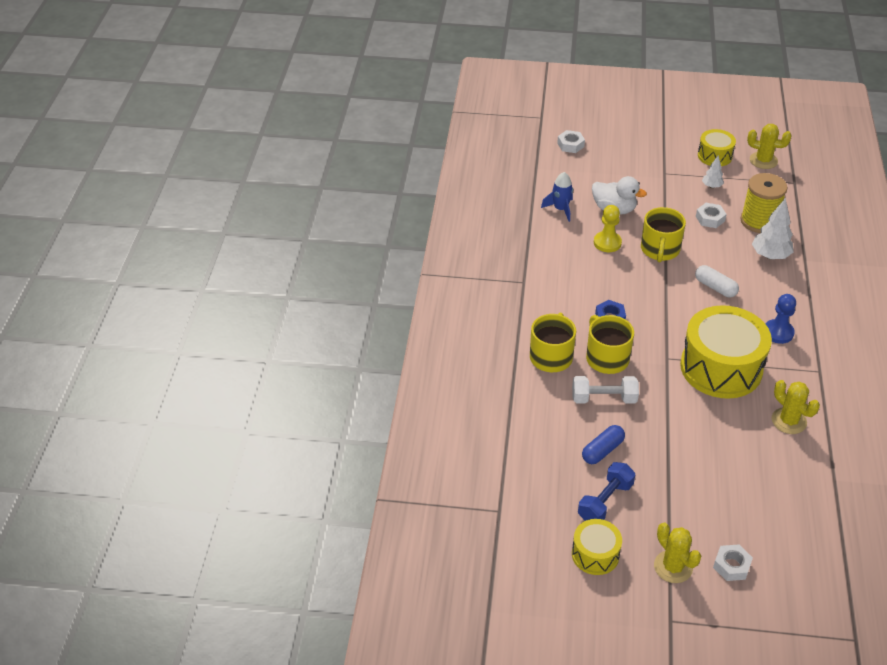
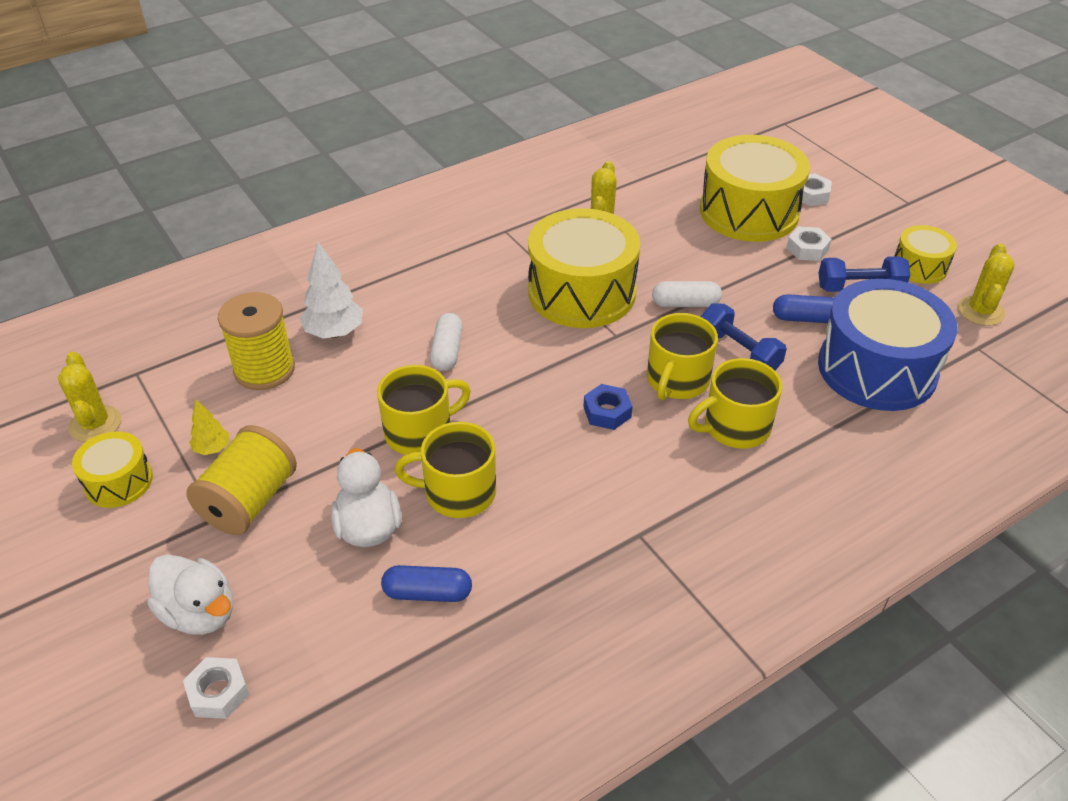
camera: 130 degrees left, 0 degrees up
(531, 447) = (877, 369): none -> blue drum
(560, 209) = (427, 593): blue rocket -> blue capsule
(604, 398) = (739, 352): white dumbbell -> blue dumbbell
(607, 243) = (458, 492): yellow pawn -> yellow mug
(614, 153) = (199, 613): none -> white duck
(665, 184) = (249, 501): none -> yellow spool
(668, 406) = (685, 304): none -> white capsule
(673, 567) = (861, 222): yellow cactus -> yellow cactus (980, 311)
(710, 219) = (300, 416): white nut -> white nut (807, 249)
(711, 186) = (212, 449): white tree -> yellow tree
(740, 511) = (749, 212): none -> yellow drum
(778, 332) = (476, 276): blue pawn -> none

